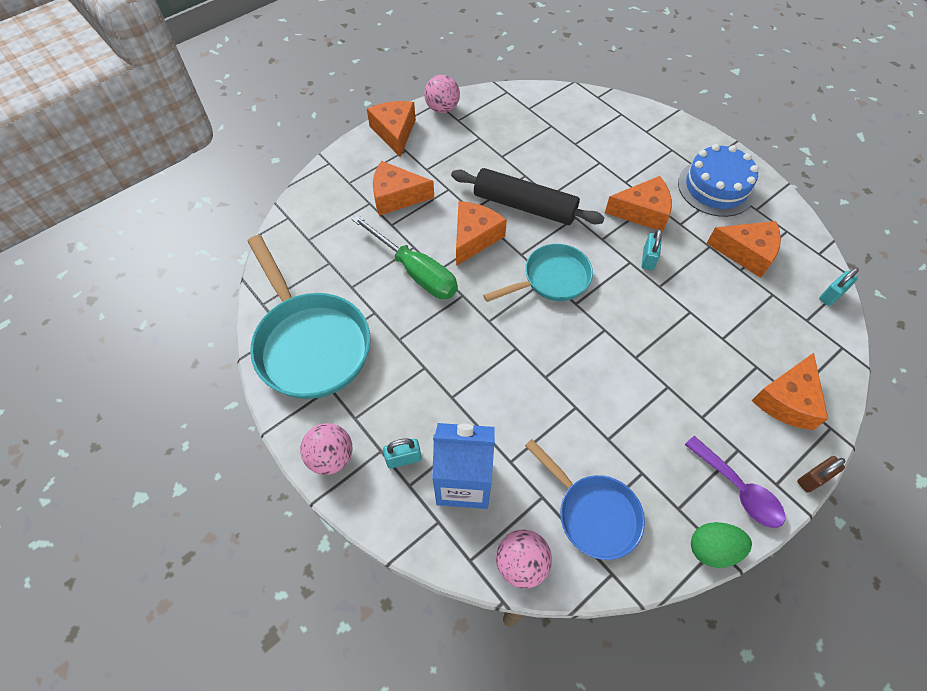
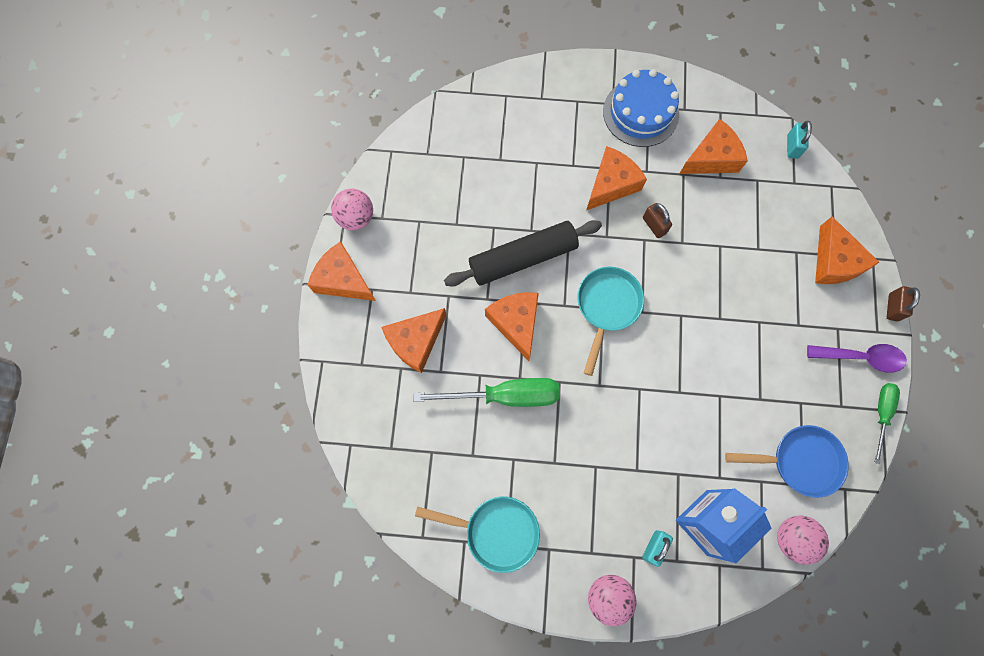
camera: 45 degrees left, 15 degrees up
(310, 343) = (496, 531): turquoise pan -> turquoise pan, size x0.62
(648, 259) = (654, 225): turquoise padlock -> brown padlock
(712, 549) = (881, 414): green egg -> green screwdriver

